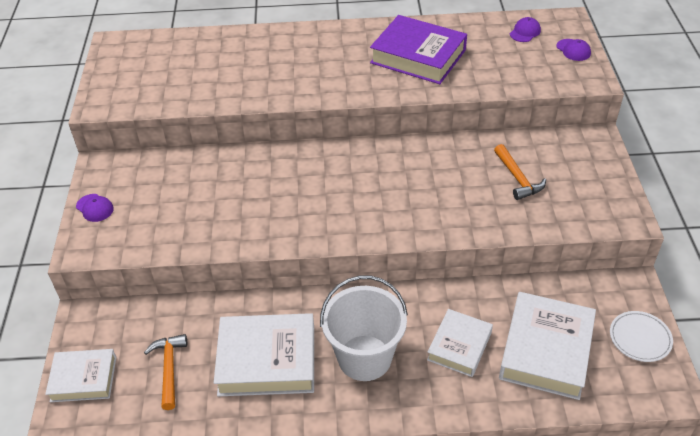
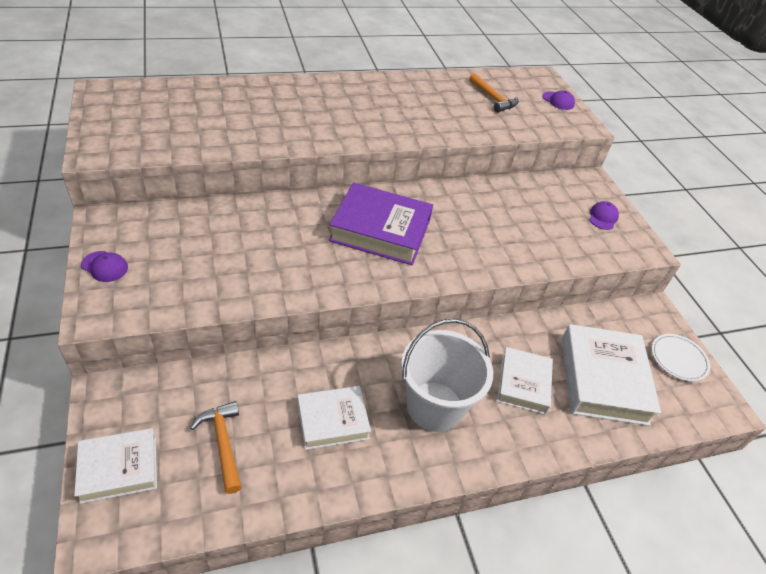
camera: 20 degrees left, 0 degrees up
(267, 360) = (332, 421): white book -> white book, size x0.62
(418, 56) = (423, 105): purple book -> purple book (380, 230)
(517, 178) = (537, 216): orange hammer -> orange hammer (493, 98)
(525, 32) = (511, 85): purple cap -> purple cap (603, 217)

